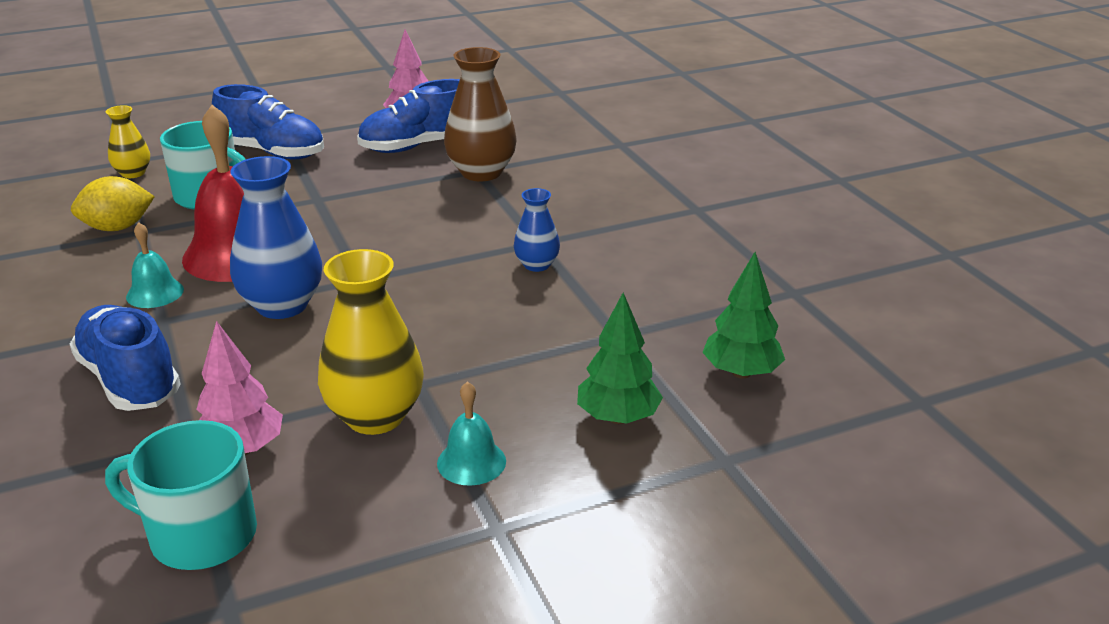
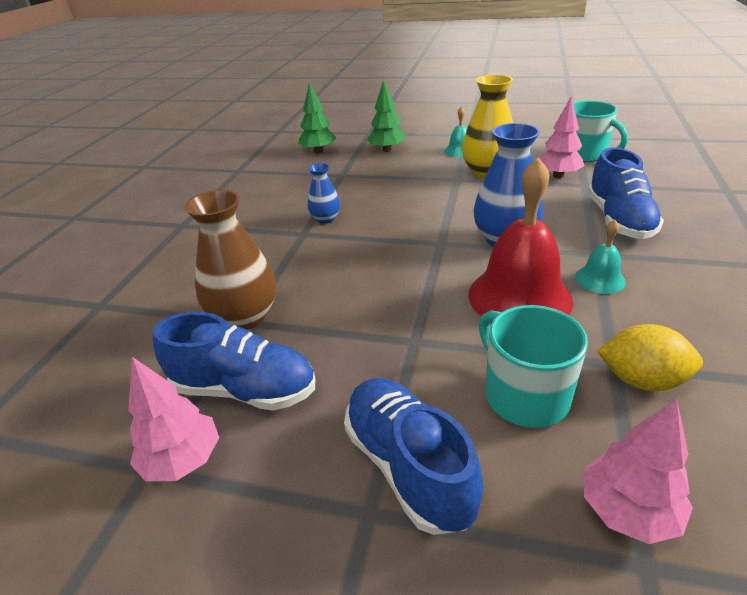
camera: 140 degrees left, 5 degrees up
(133, 173) = (628, 511): yellow vase -> pink tree

